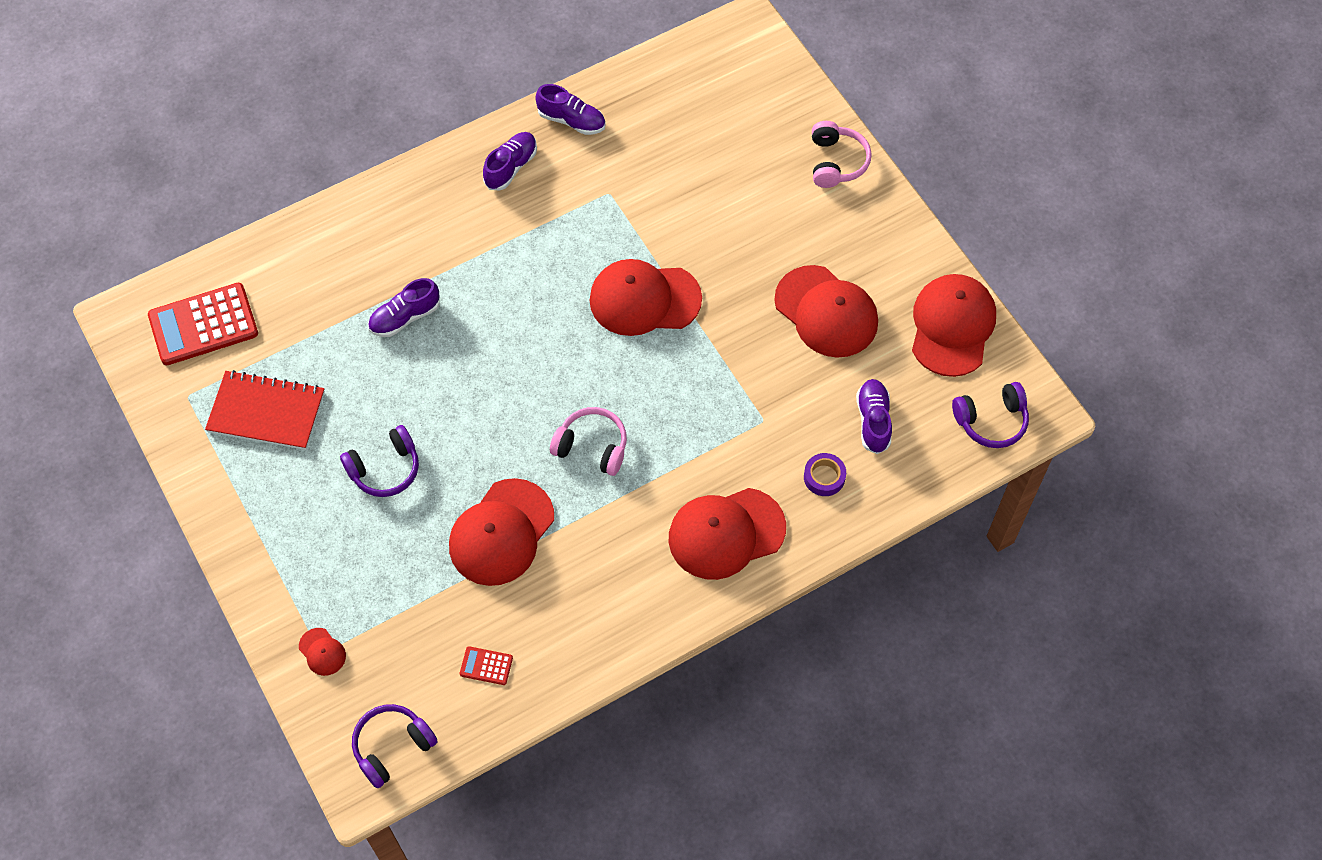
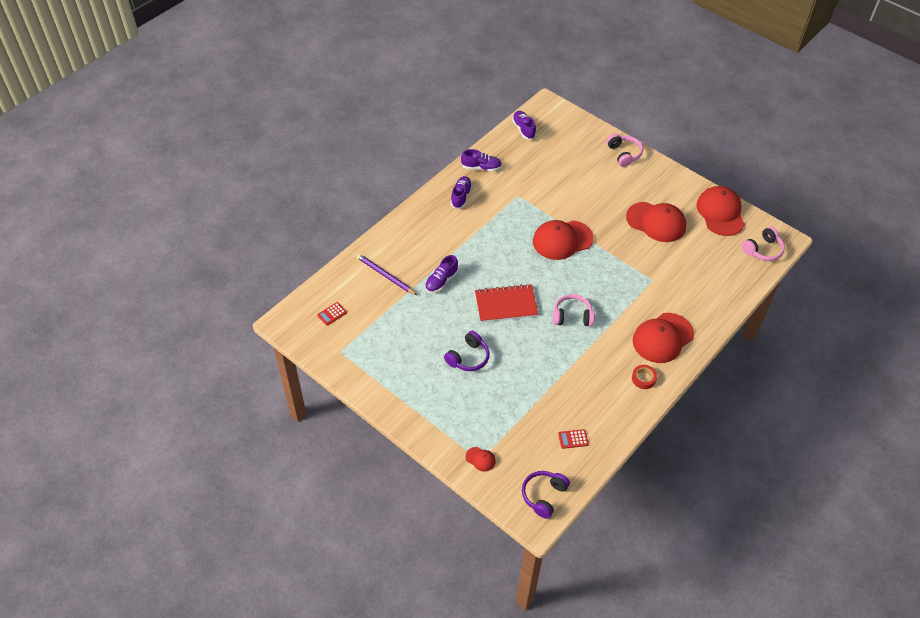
camera: 20 degrees left, 10 degrees down
(203, 325) = (332, 314): red calculator -> red calculator, size x0.45
(266, 412) = (389, 347): red notebook -> red notebook (506, 304)
(319, 280) = (385, 275): none -> purple pencil
(501, 532) = (546, 371): red cap -> none
(656, 597) = (643, 378): none -> red tape
(824, 477) = (697, 298): purple tape -> none
(873, 421) = (706, 265): purple shoe -> purple shoe (523, 129)
(991, 421) = (763, 250): purple headphones -> pink headphones

